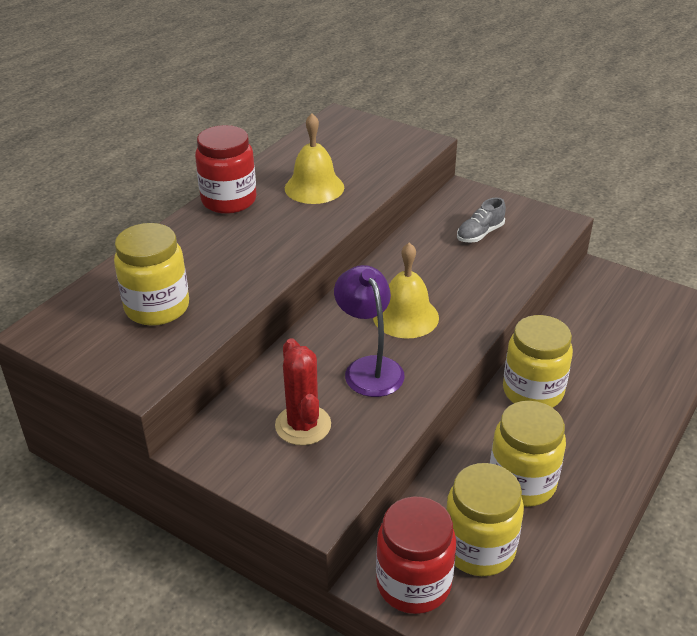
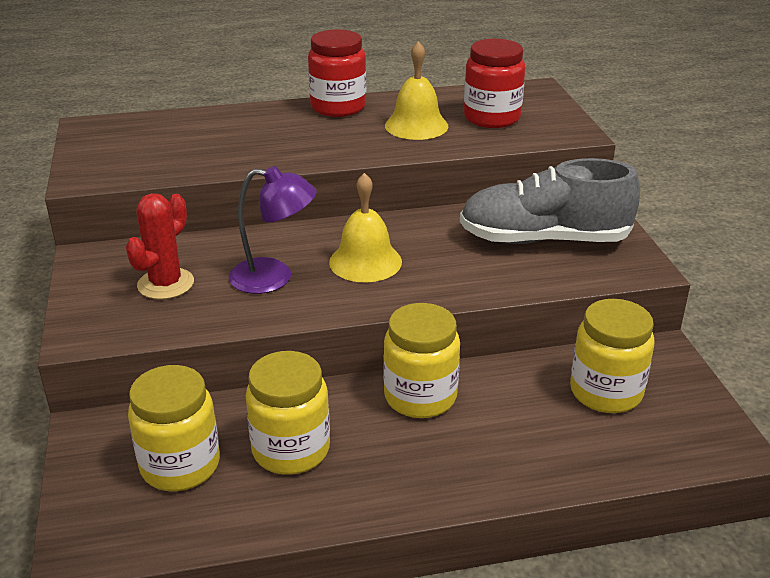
camera: 45 degrees right, 5 degrees down
(157, 307) = (168, 146): yellow jar -> yellow jar (606, 392)
(369, 368) = (274, 278): purple lamp -> purple lamp turned 75 degrees clockwise
(413, 584) = (101, 450): red jar -> red jar (492, 118)
(480, 234) = (544, 239): grey shoe -> grey shoe, size x2.28

